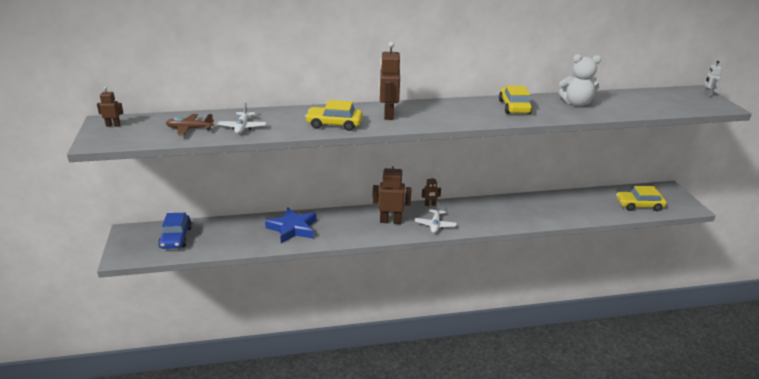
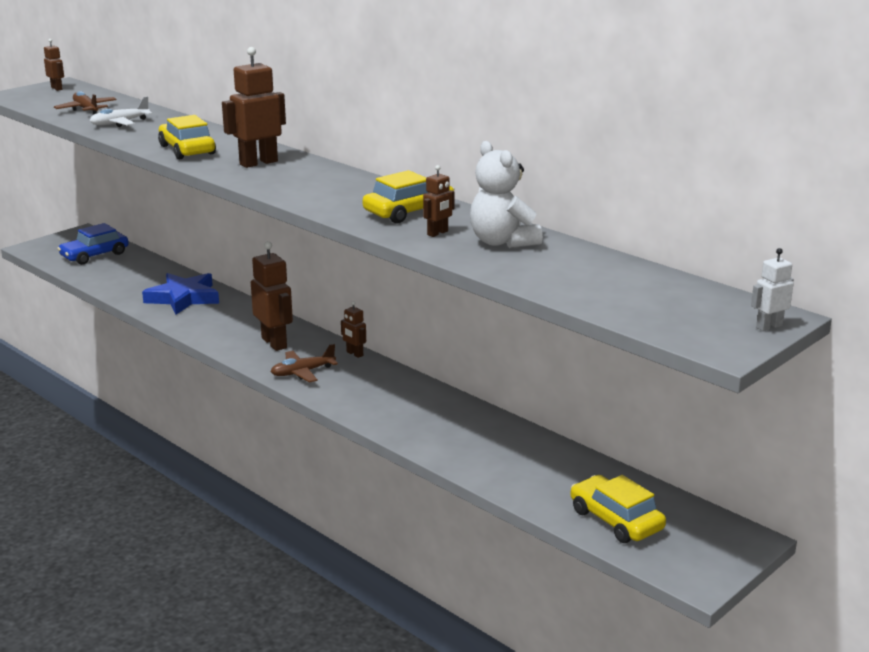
camera: 55 degrees right, 5 degrees down
(435, 225) = (302, 372): white plane -> brown plane
(552, 110) = (438, 233): none -> brown robot

